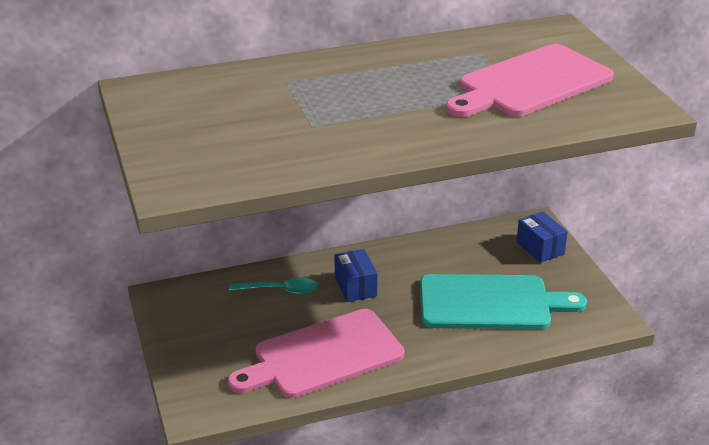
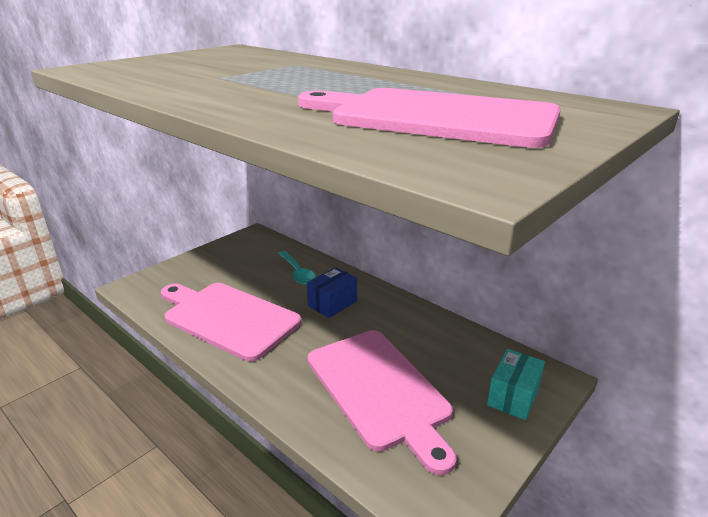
camera: 60 degrees right, 5 degrees down
(490, 303) = (379, 390): turquoise cutting board -> pink cutting board
(540, 248) = (513, 396): blue box -> turquoise box

